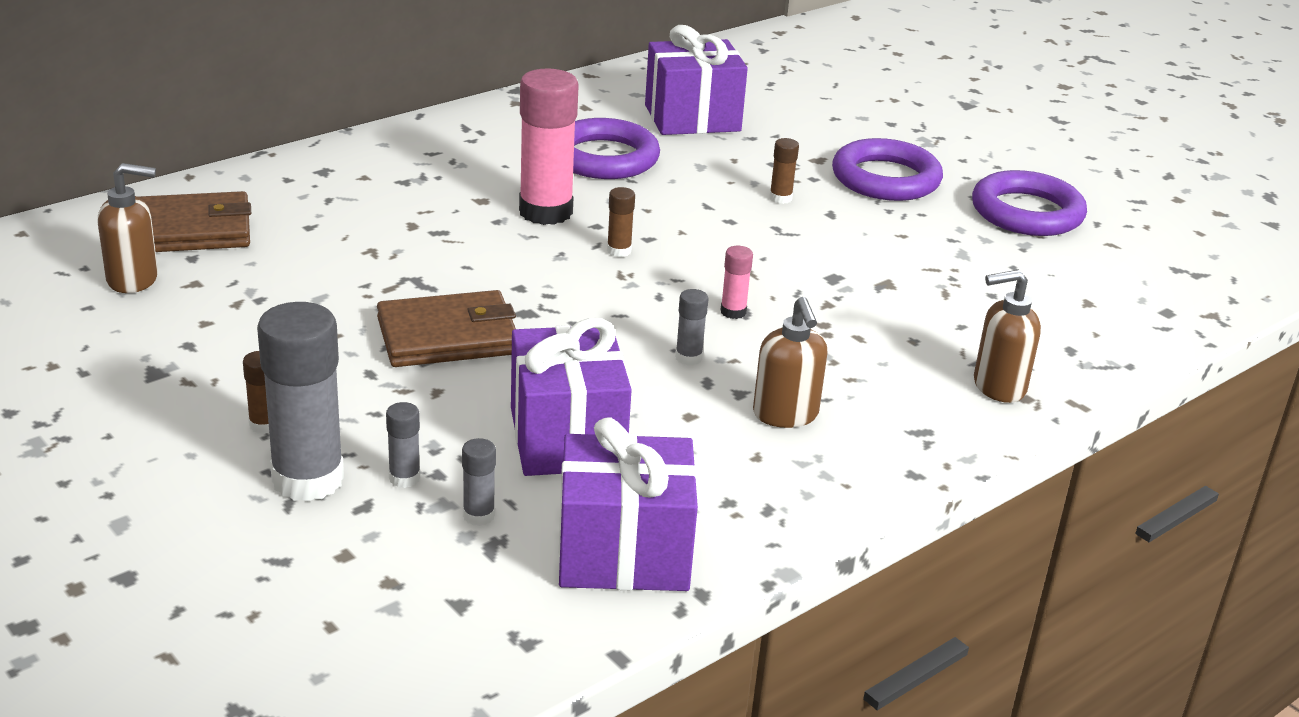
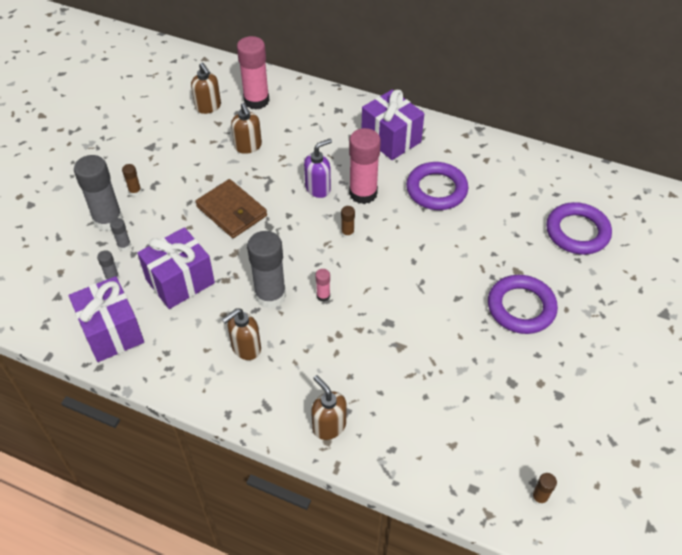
camera: 65 degrees right, 20 degrees up
(190, 230) = (256, 100): brown wallet -> pink glue stick
(301, 273) = (248, 146): none -> brown soap dispenser
(489, 243) = (318, 188): none -> purple soap dispenser
(688, 358) = (270, 295): grey glue stick -> grey glue stick, size x2.26
(692, 118) = (515, 203): purple gift -> purple gift (391, 139)
(780, 198) = (455, 271): brown glue stick -> brown glue stick (539, 498)
(1027, 212) = (540, 386): purple ring -> purple ring (577, 232)

